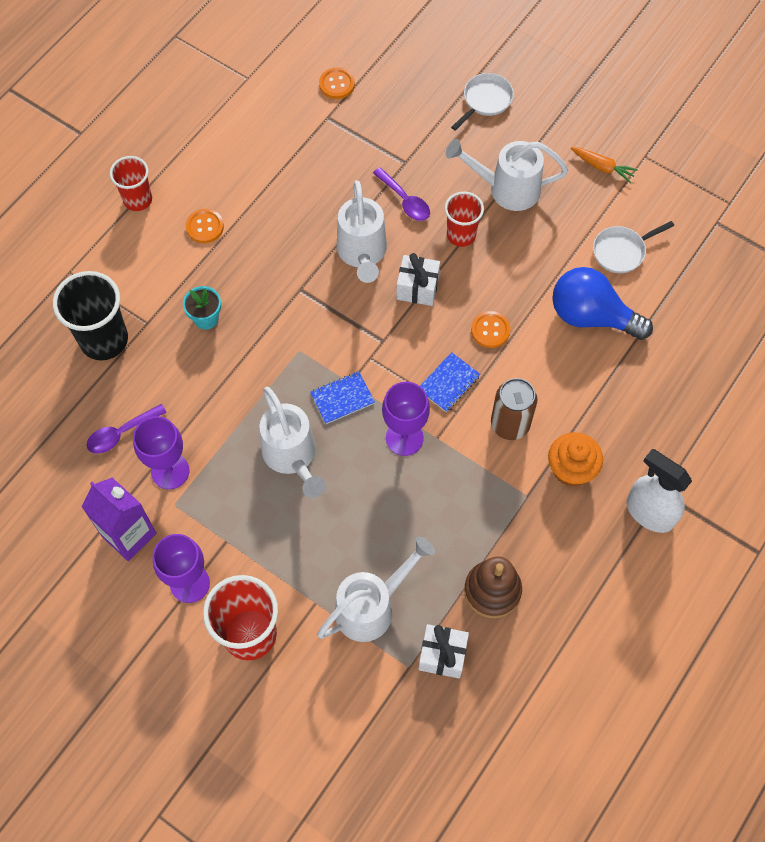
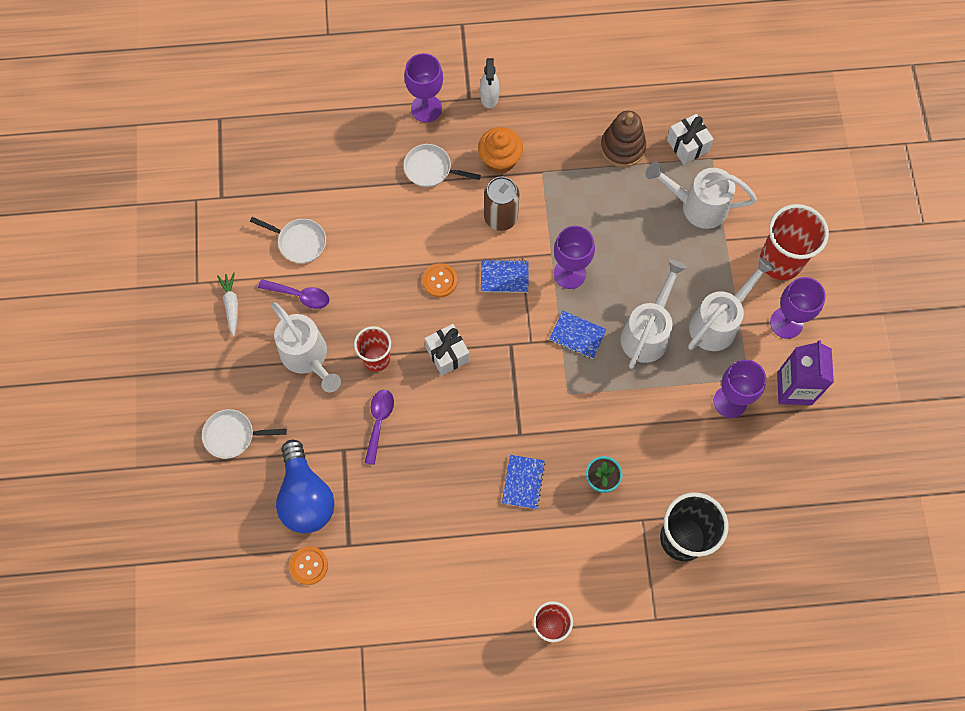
camera: 130 degrees left, 5 degrees up
(121, 433) = (736, 459): purple spoon -> purple spoon (300, 295)
(205, 227) = (528, 551): orange button -> none
(259, 263) = (523, 482): none -> blue notebook
(362, 253) = (451, 415): white watering can -> white watering can (718, 323)
(591, 316) = (371, 225): blue light bulb -> blue light bulb (305, 497)
(602, 167) = (231, 305): orange carrot -> white carrot
(609, 403) = (431, 169): none -> white pan
(649, 512) = (489, 97): white spray bottle -> white spray bottle, size x0.65
(681, 447) = (426, 108): none -> purple goblet

